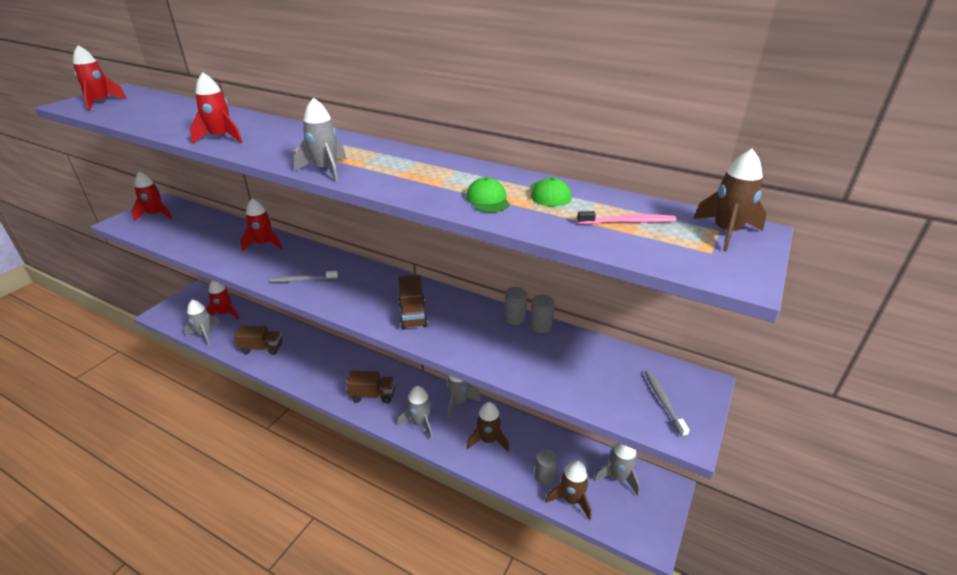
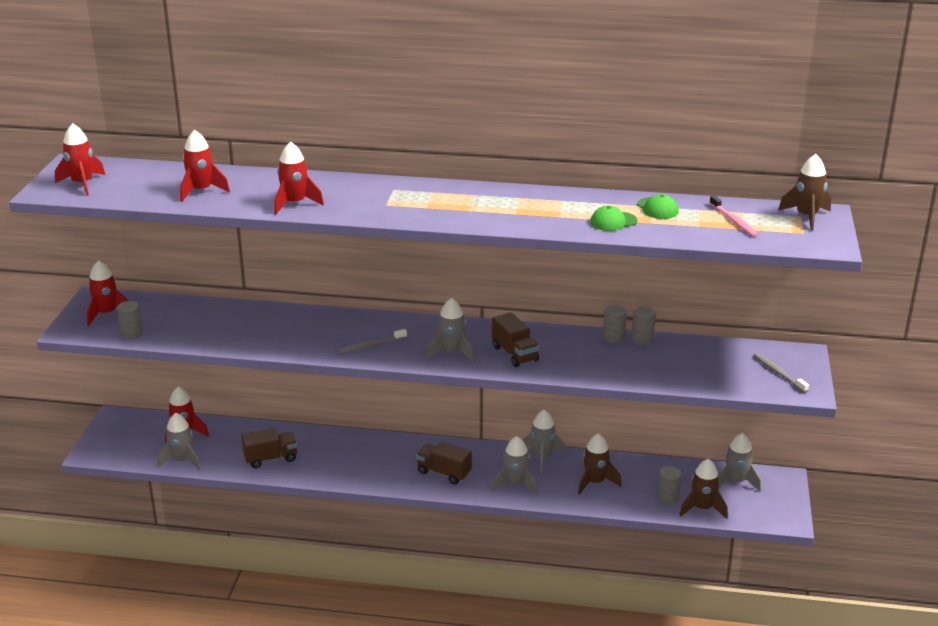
camera: 20 degrees left, 5 degrees down
(152, 233) = (132, 333): none -> grey cylinder
(264, 244) = (285, 320): red rocket -> red rocket (201, 191)
(326, 170) = (445, 219): grey rocket -> grey rocket (452, 353)
(373, 395) = (444, 473): brown truck -> brown truck turned 135 degrees counterclockwise
(488, 199) = (613, 221): green cap -> green cap turned 75 degrees counterclockwise
(628, 222) = (734, 221): pink toothbrush -> pink toothbrush turned 90 degrees clockwise

